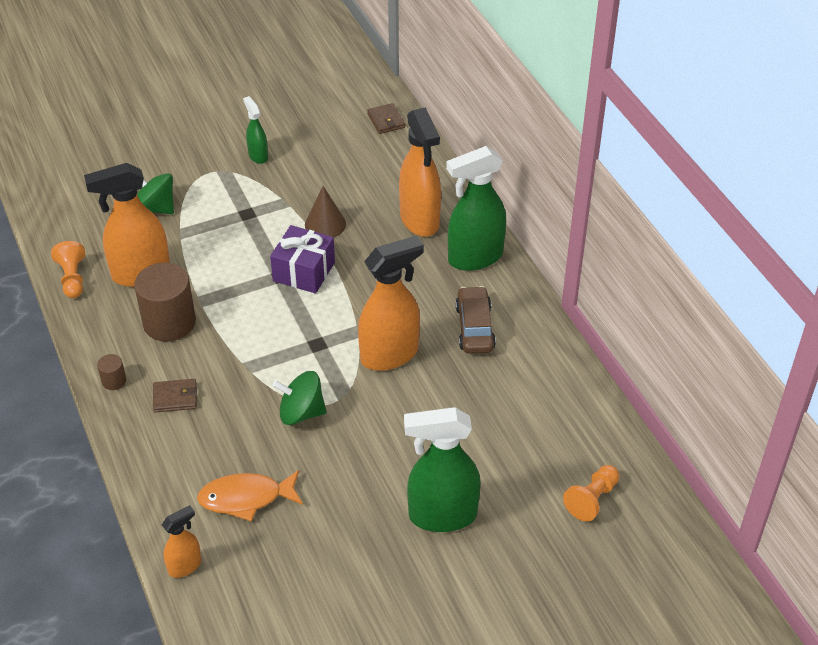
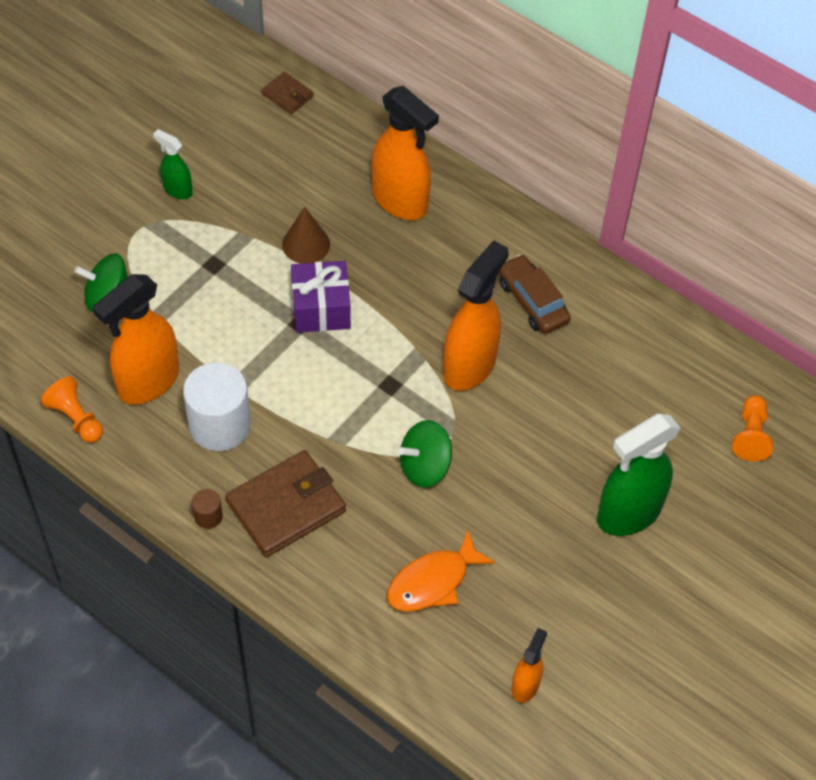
camera: 30 degrees left, 10 degrees up
(169, 322) = (220, 425): brown cylinder -> white cylinder
(175, 397) = (286, 506): brown wallet -> brown wallet, size x1.96
(185, 566) = (422, 679): orange spray bottle -> orange spray bottle (525, 685)
(474, 258) = (483, 223): green spray bottle -> none

